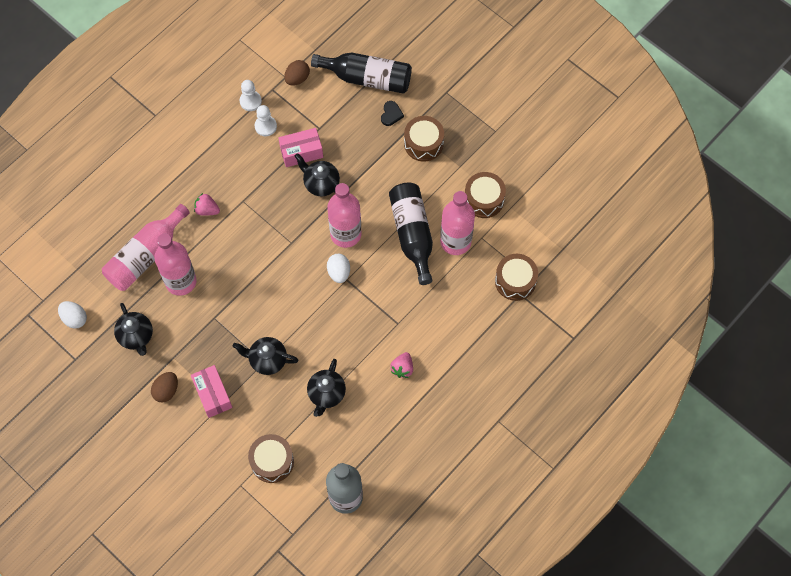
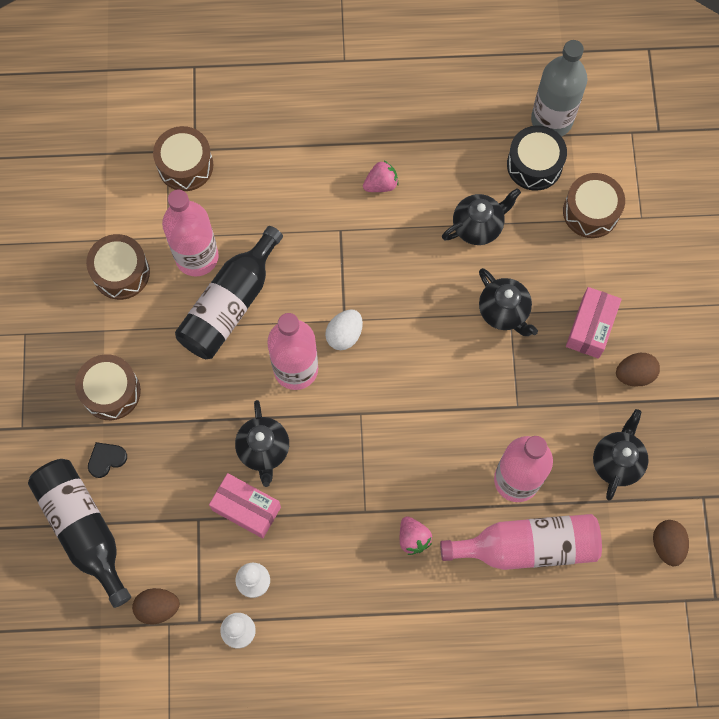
camera: 135 degrees left, 5 degrees up
(74, 318) = (667, 545): white egg -> brown egg
(330, 460) = (534, 165): none -> black drum

